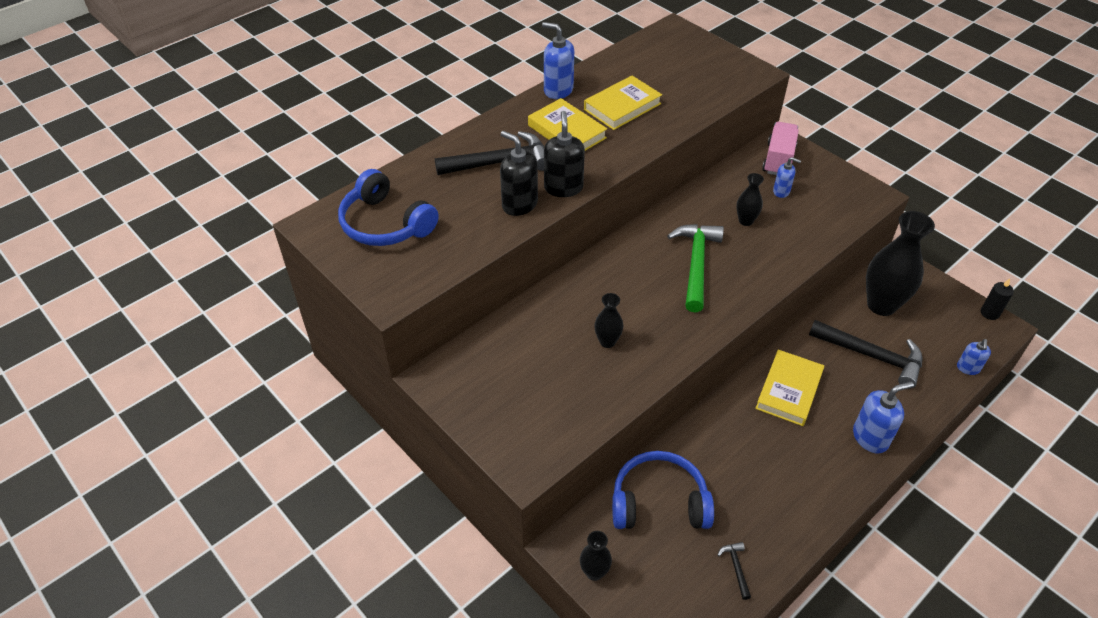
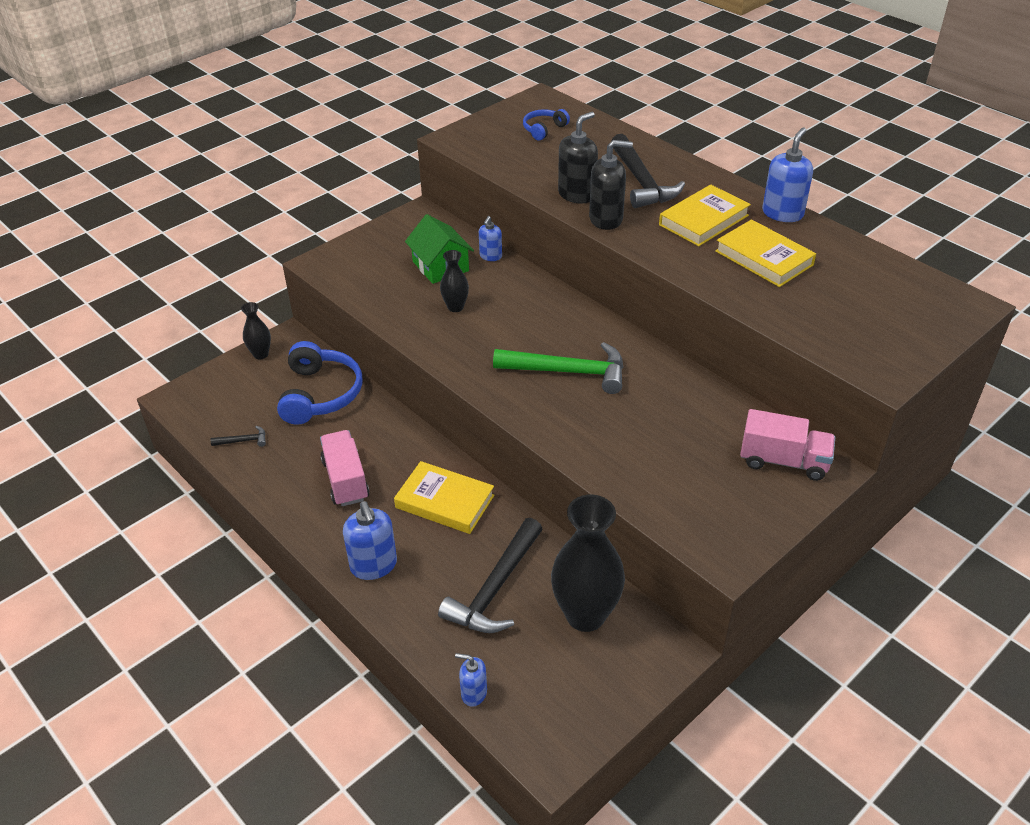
camera: 90 degrees right, 5 degrees down
(386, 224) = (544, 129): blue headphones -> blue headphones, size x0.53
(537, 355) = (440, 266): none -> green house
(745, 221) = (649, 418): black vase -> none
(776, 467) = (345, 480): none -> pink truck
(781, 191) = (714, 457): blue soap dispenser -> blue soap dispenser (490, 256)
(989, 313) = (579, 750): black candle -> none

